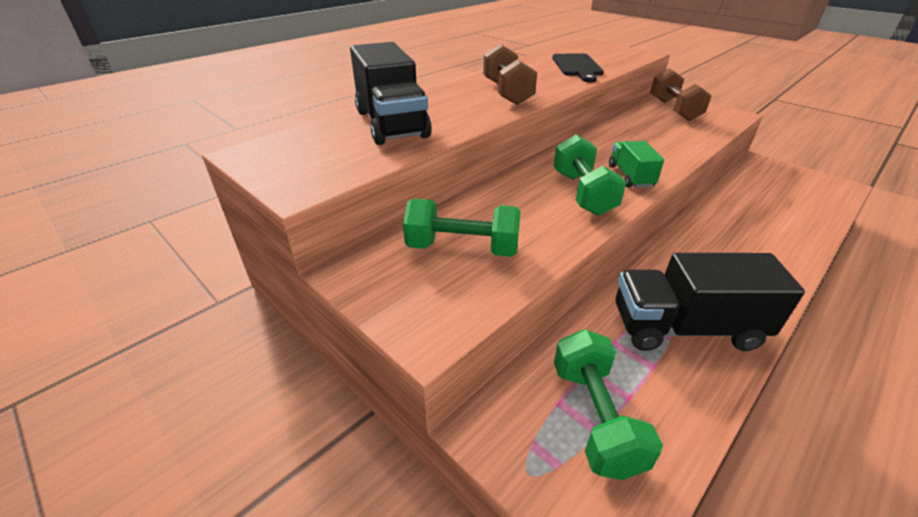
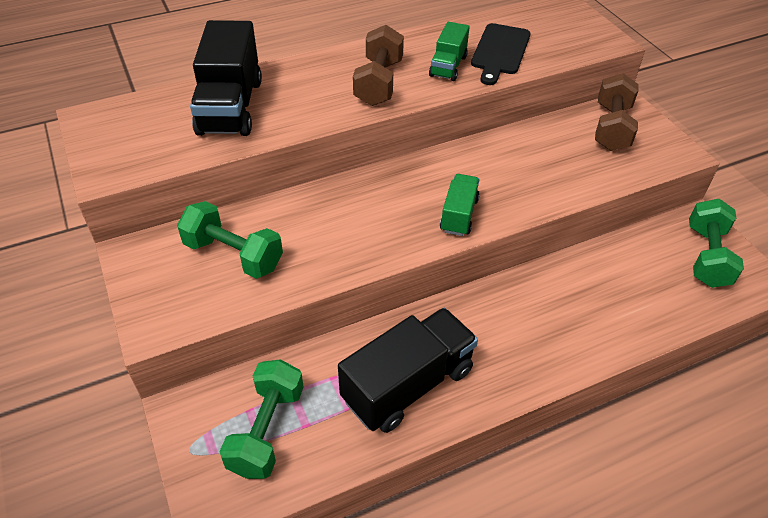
camera: 20 degrees right, 10 degrees up
(549, 78) = (448, 66): none -> green truck
(582, 193) = (390, 223): green dumbbell -> green dumbbell (707, 256)
(685, 328) = (408, 385): black truck -> black truck turned 120 degrees clockwise

